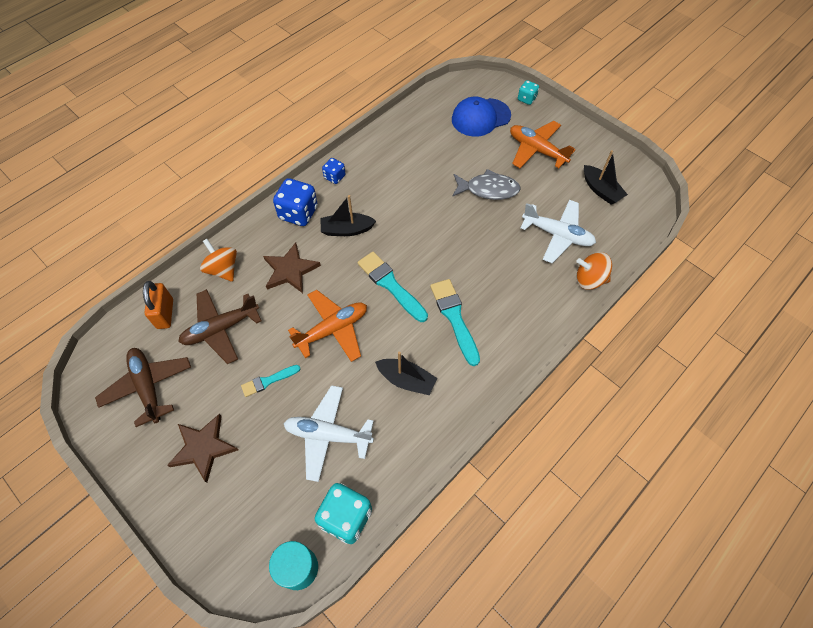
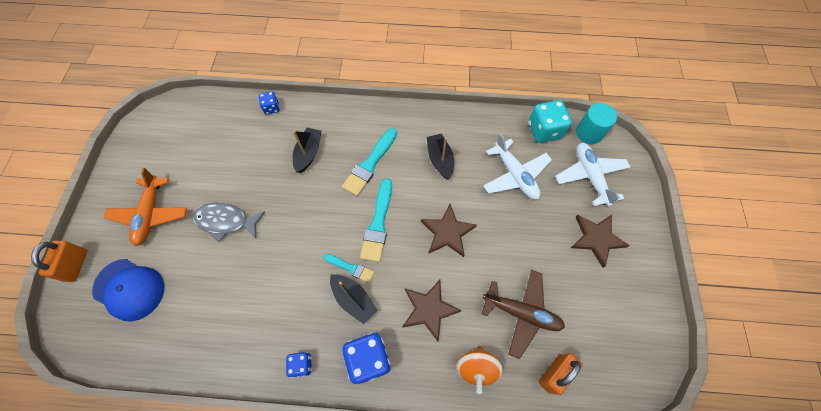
camera: 130 degrees left, 5 degrees up
(148, 387) = (607, 319): brown plane -> none
(268, 381) = (521, 240): turquoise brush -> turquoise brush (351, 268)
(333, 329) = (447, 232): orange plane -> brown star
(488, 189) = (226, 221): grey fish -> grey fish turned 45 degrees counterclockwise
(526, 99) = (76, 265): turquoise dice -> orange padlock
(557, 235) = (243, 147): white plane -> white plane (590, 176)
(589, 279) = (272, 108): orange spinning top -> blue dice
(601, 190) = (173, 144): black boat -> black boat (308, 153)

